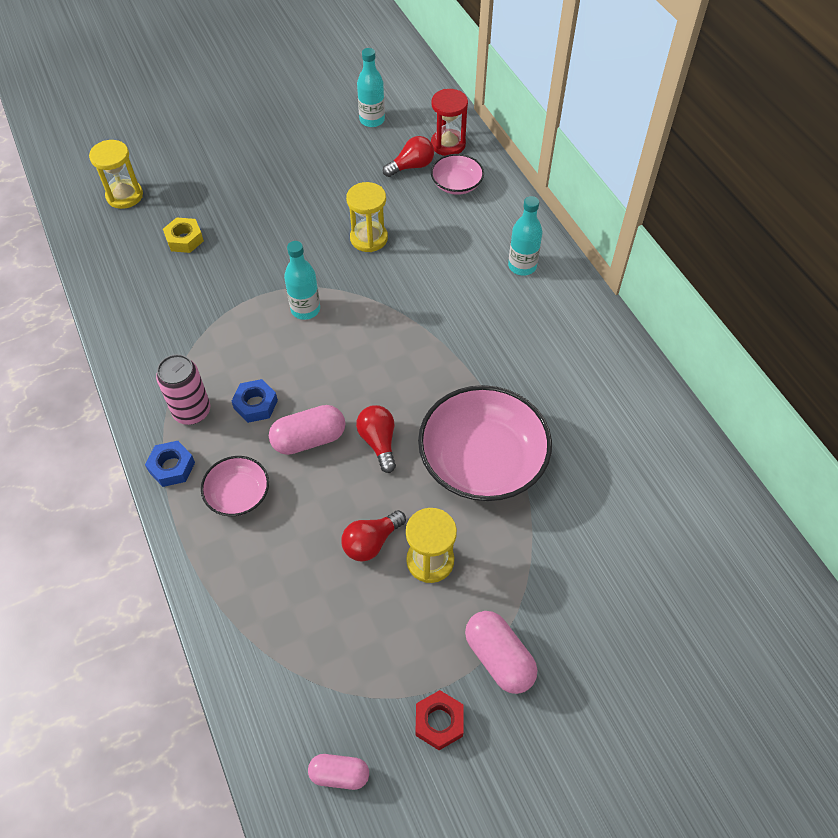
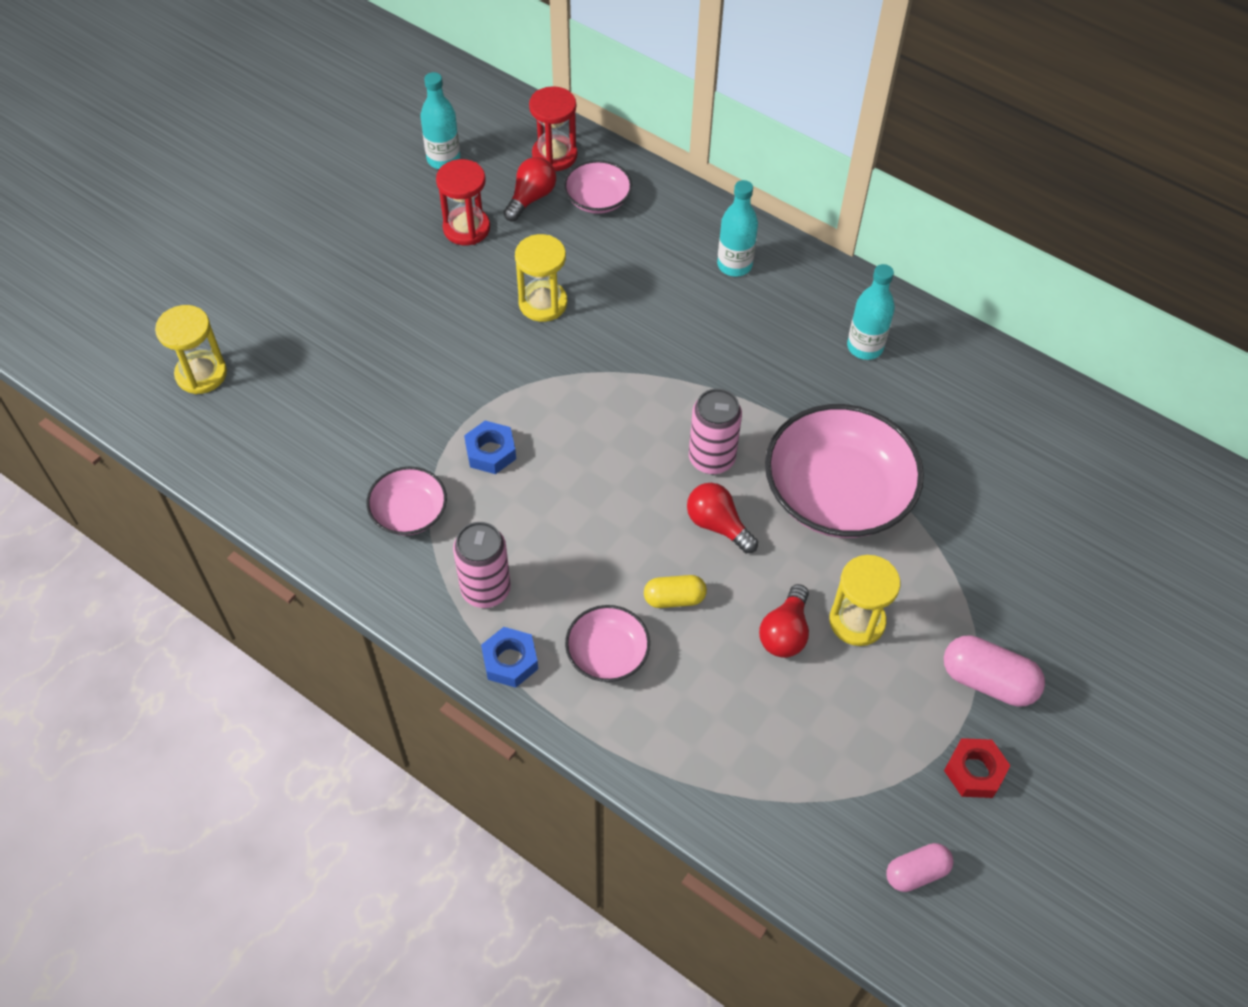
camera: 30 degrees left, 0 degrees up
(182, 338) = (409, 512): none -> pink bowl
(184, 239) = (321, 396): yellow nut -> none
(255, 404) = (553, 548): blue nut -> blue nut (490, 452)
(305, 309) = (530, 416): turquoise bottle -> turquoise bottle (865, 347)
(309, 439) = (641, 557): pink capsule -> none
(311, 479) = (674, 598): none -> yellow capsule
(354, 170) = (466, 228): none -> red hourglass
(408, 393) = (711, 458): none -> pink can

